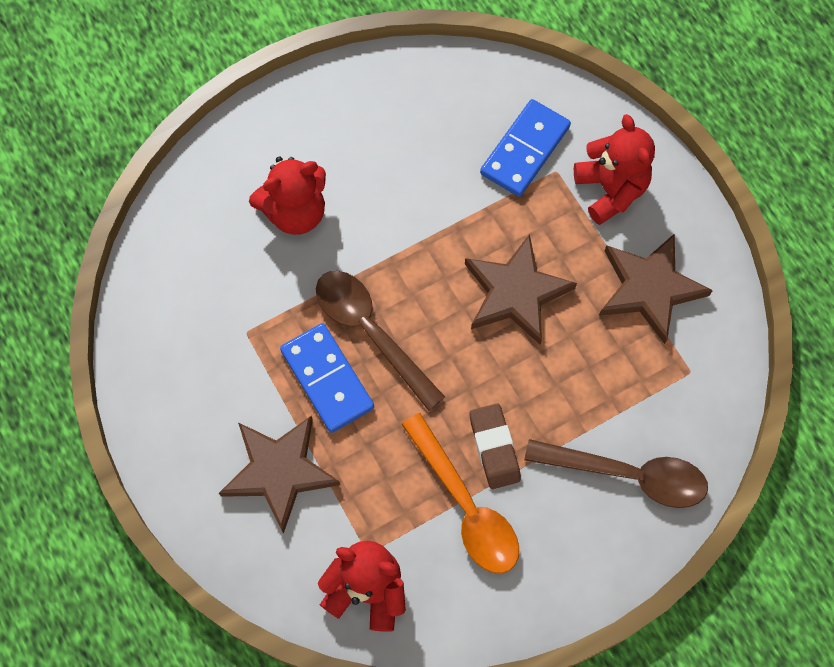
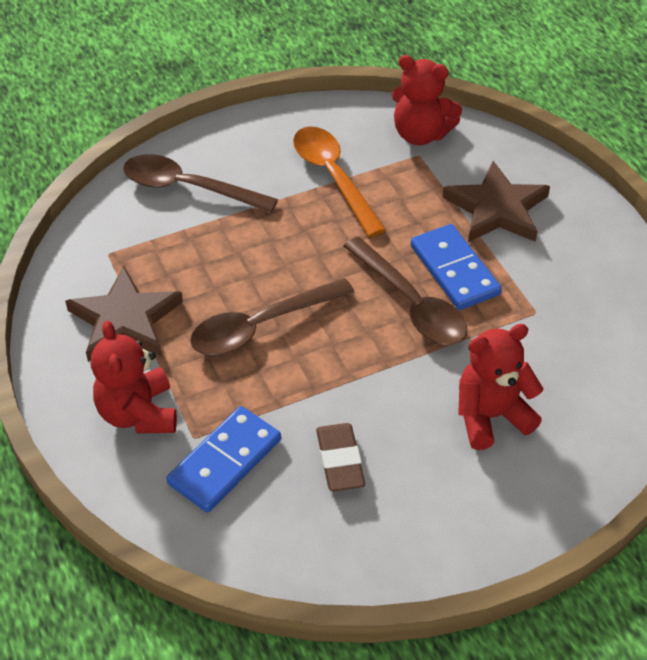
camera: 175 degrees left, 20 degrees down
(494, 448) = (302, 212): brown eraser -> brown eraser (340, 460)
(516, 293) = (261, 326): brown star -> brown spoon

